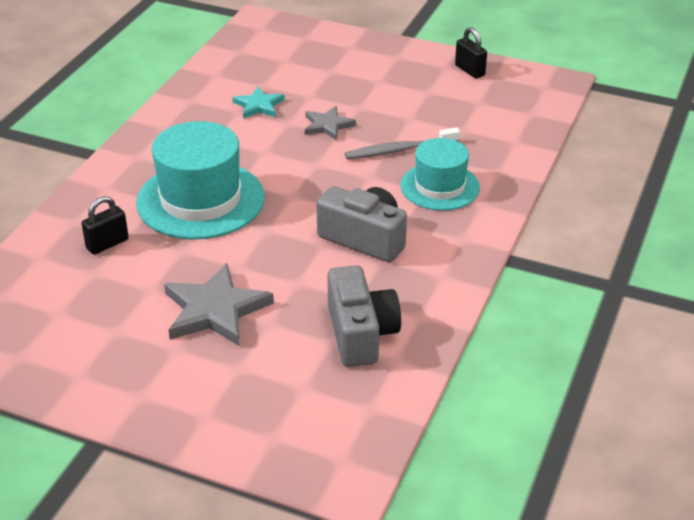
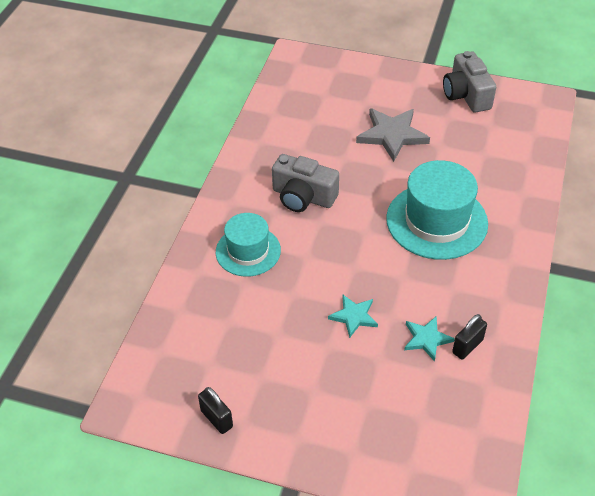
camera: 175 degrees right, 10 degrees up
(107, 244) = (487, 176): black padlock -> black padlock (467, 346)
(327, 125) = (354, 316): grey star -> turquoise star
(360, 333) = (296, 128): grey camera -> grey camera (466, 95)
(399, 150) = (284, 290): grey toothbrush -> none

